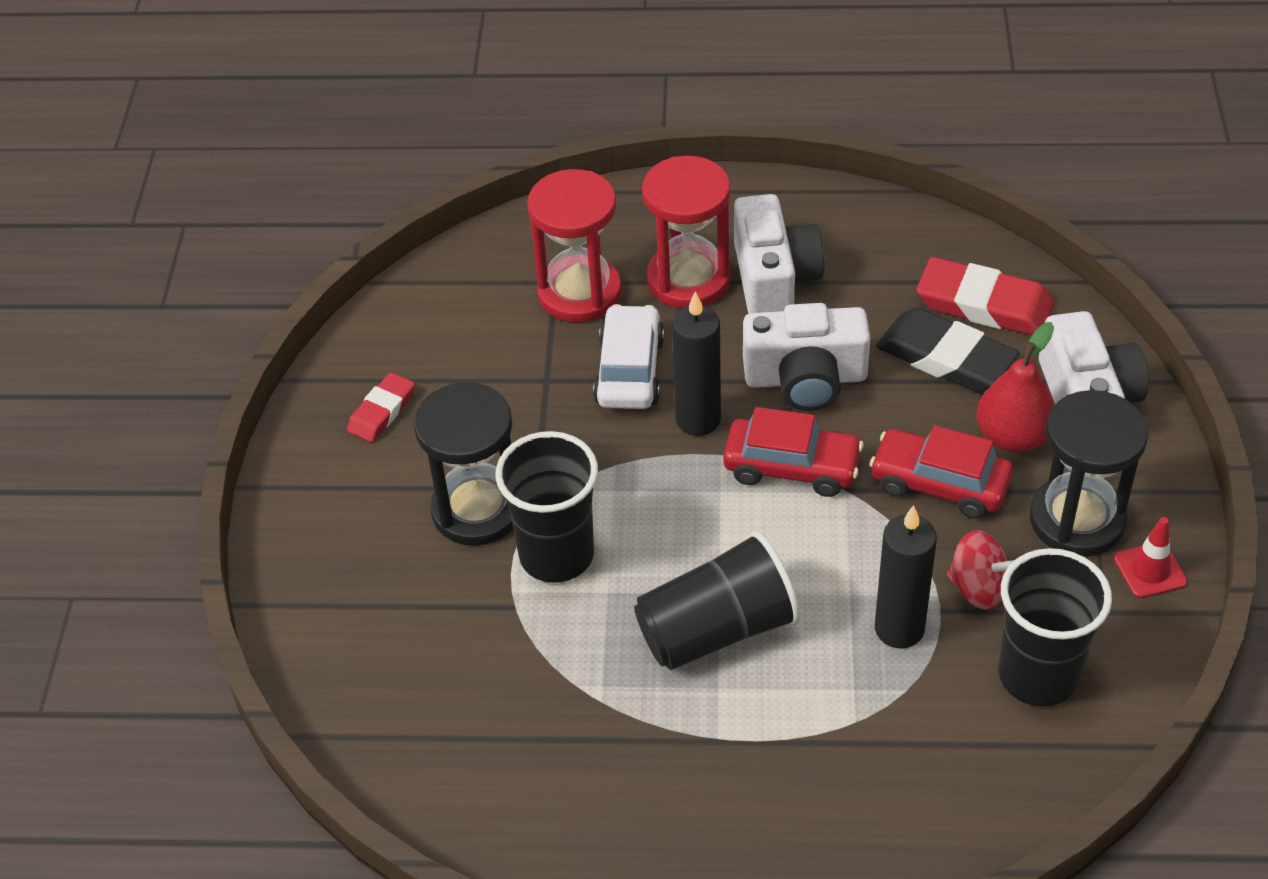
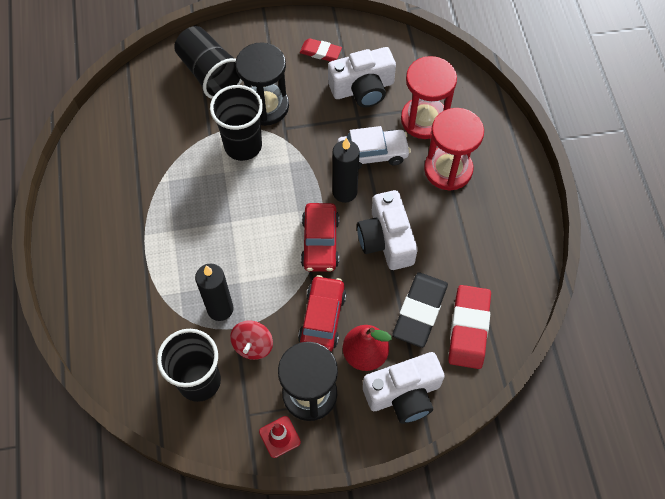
camera: 75 degrees right, 15 degrees up
(717, 630) = (207, 224): black cup -> black cup (210, 74)
(774, 278) = (461, 212): white camera -> white camera (362, 88)

